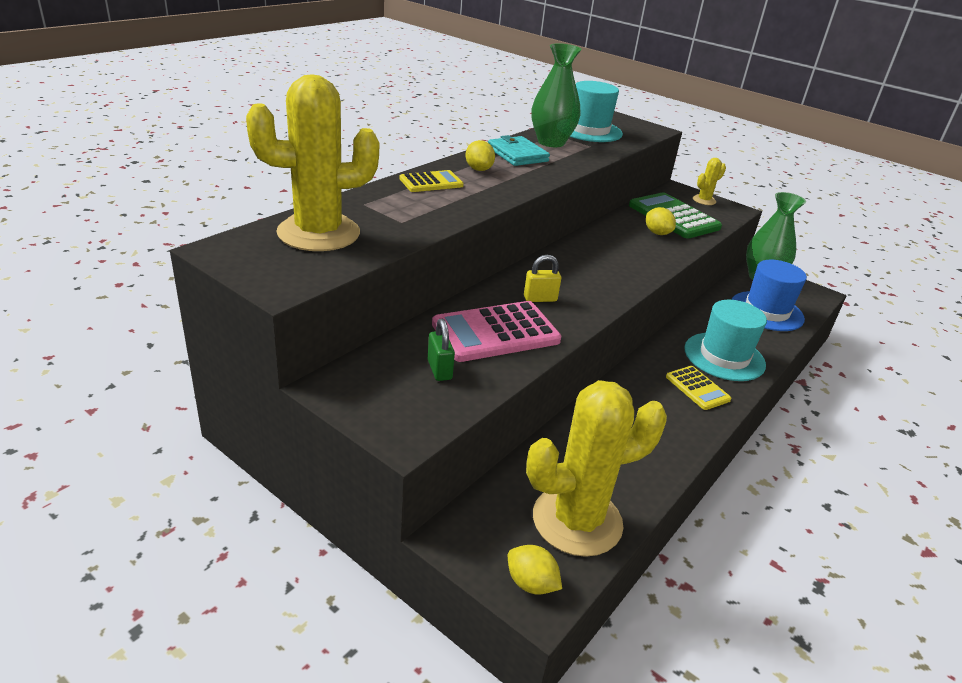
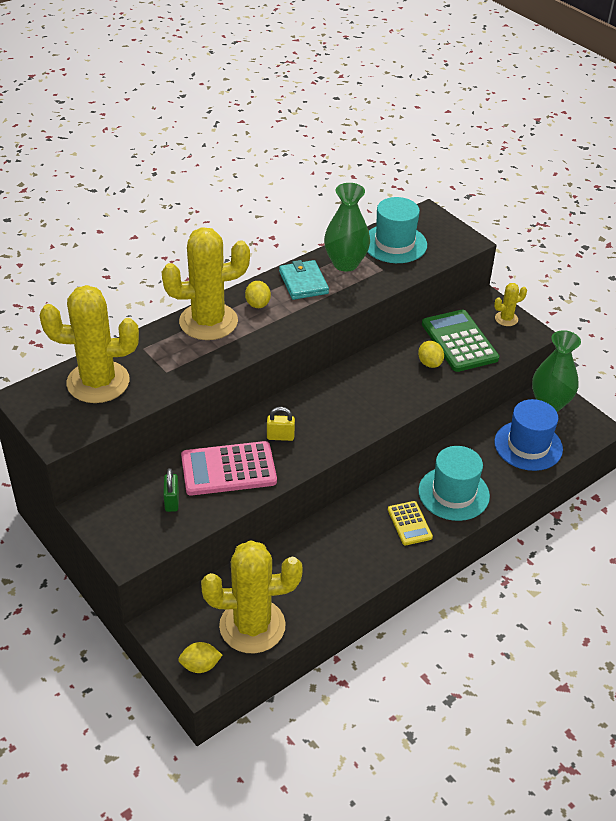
camera: 15 degrees right, 10 degrees up
(431, 182) = (208, 322): yellow calculator -> yellow cactus
(531, 583) = (200, 666): yellow lemon -> yellow lemon turned 60 degrees counterclockwise

